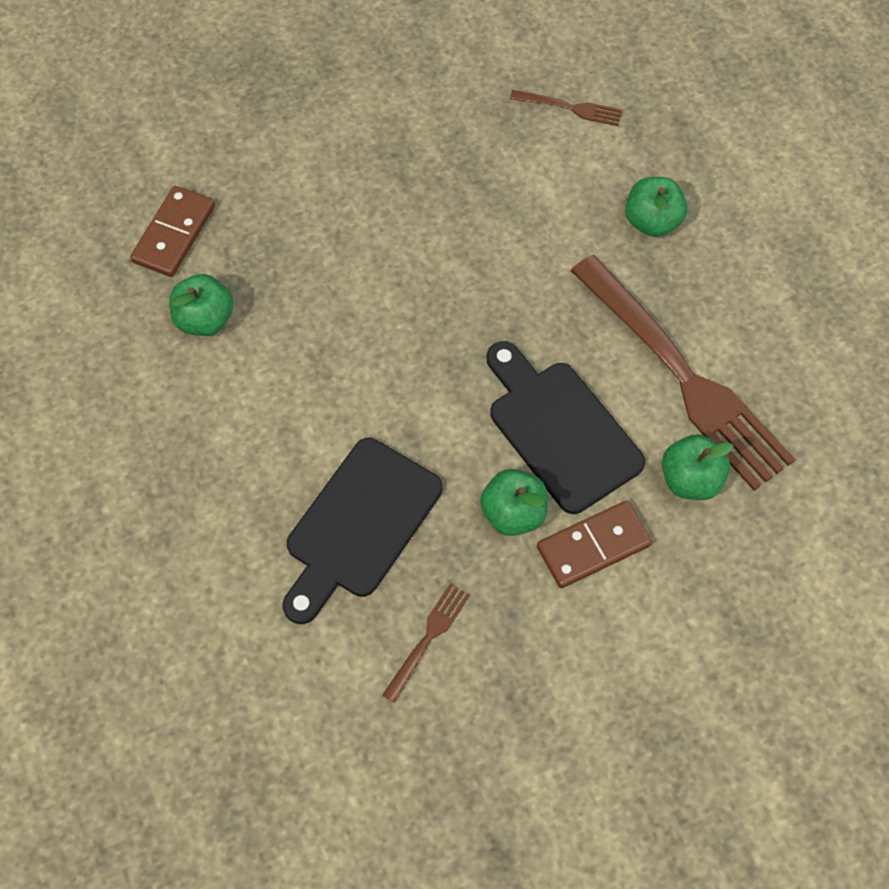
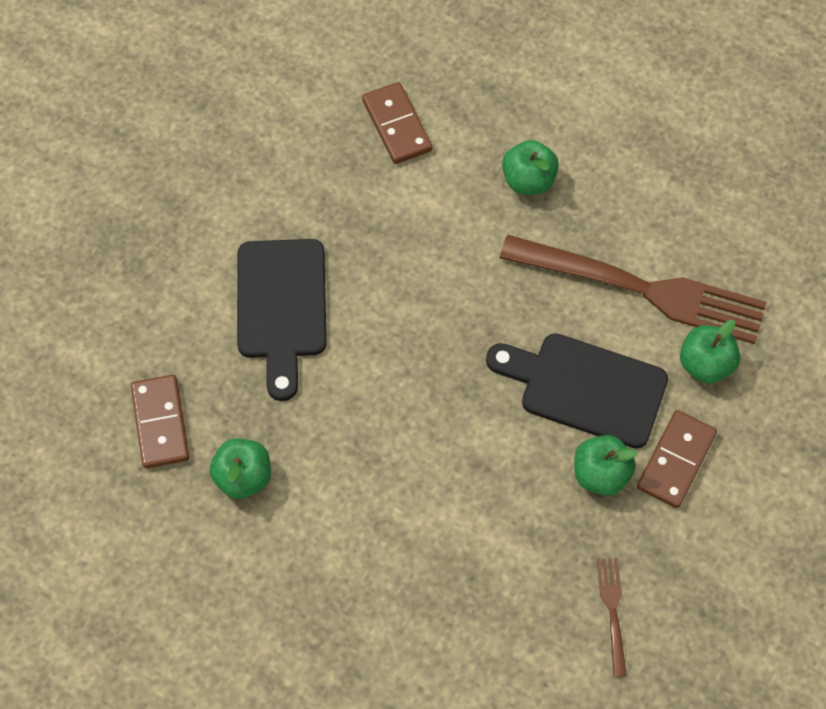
camera: 35 degrees left, 0 degrees up
(359, 525) = (495, 560): black cutting board -> black cutting board (282, 307)
(570, 108) = (397, 125): brown fork -> brown domino

